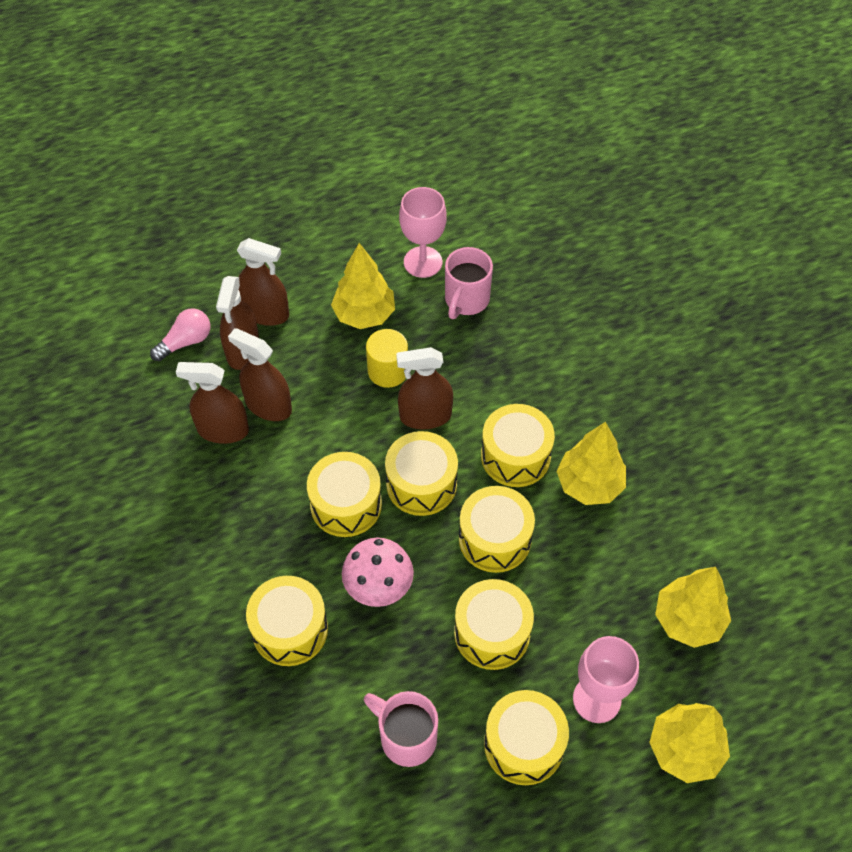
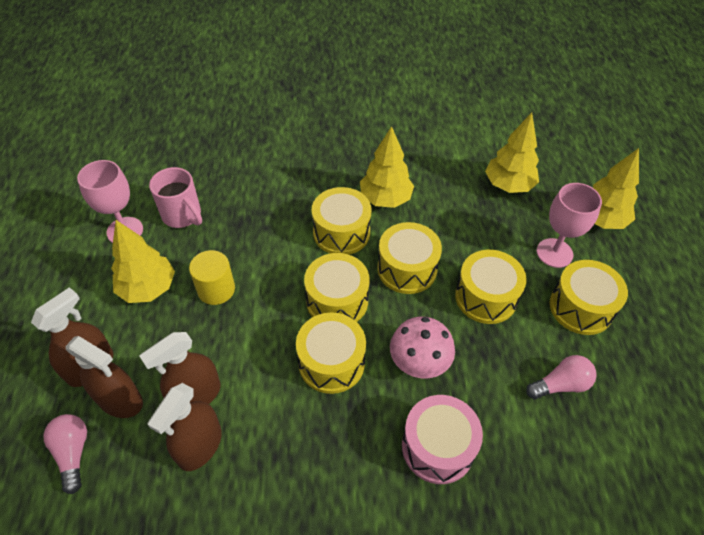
camera: 70 degrees left, 5 degrees down
(290, 629) = (437, 447): yellow drum -> pink drum
(406, 738) = (560, 385): pink mug -> pink light bulb
(425, 416) = (275, 277): brown spray bottle -> none

